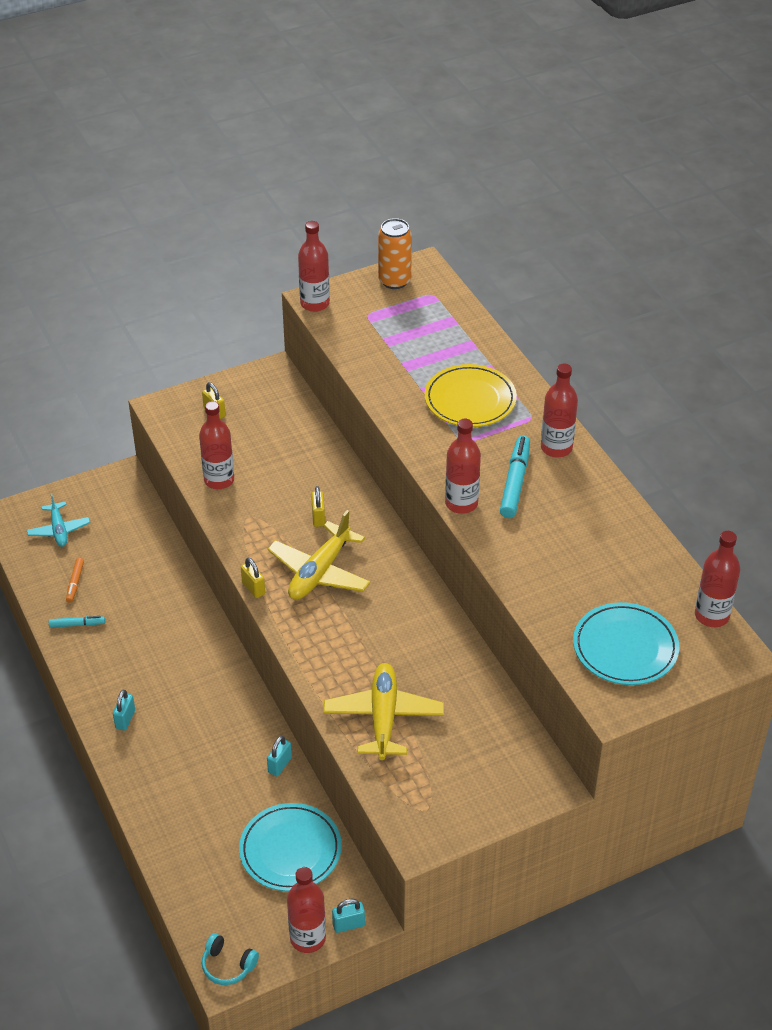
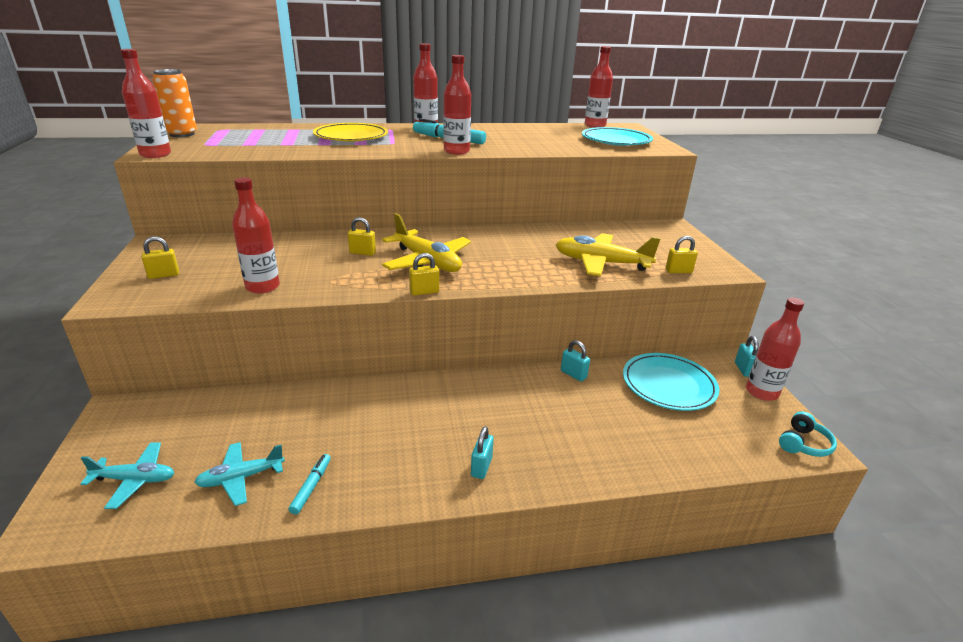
camera: 75 degrees left, 15 degrees down
(75, 583) = (241, 478): orange marker -> turquoise plane
(125, 719) = (481, 467): turquoise padlock -> turquoise padlock turned 75 degrees clockwise
(394, 792) = (678, 271): none -> yellow padlock

